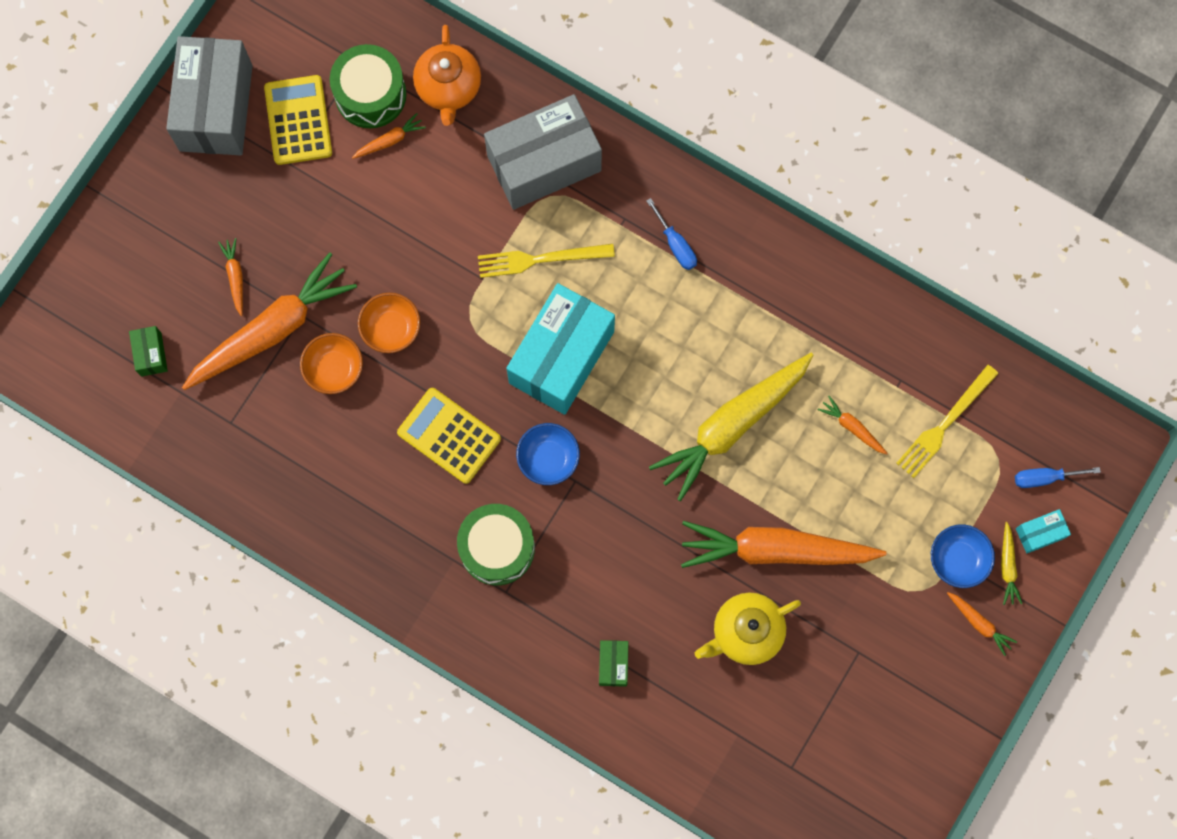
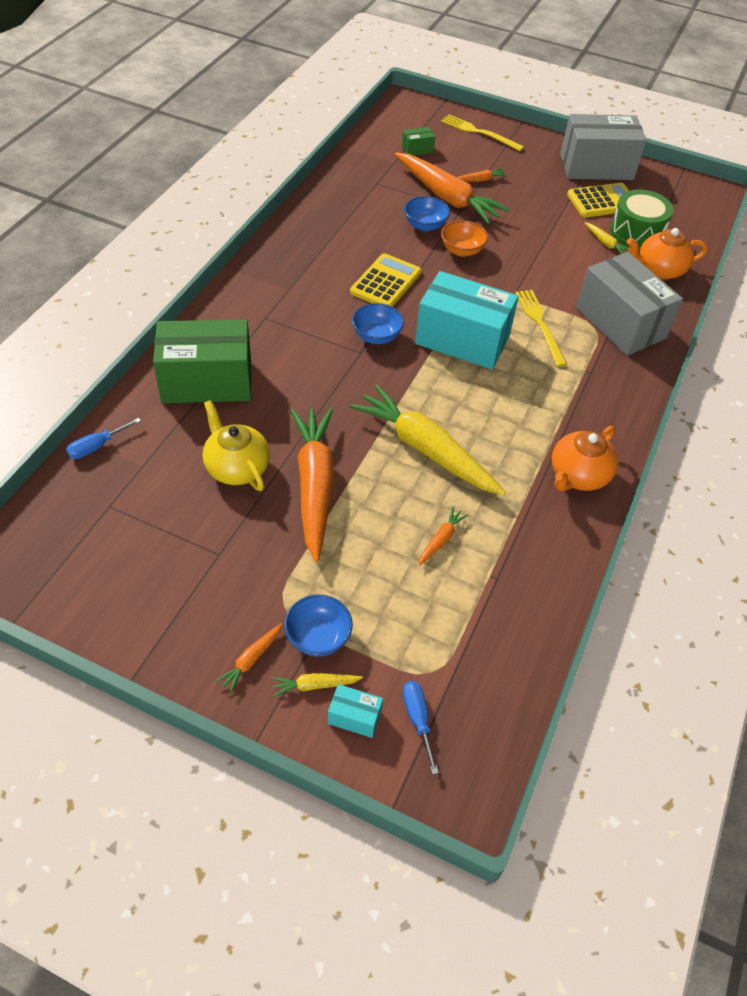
camera: 80 degrees right, 25 degrees down
(334, 369) = (425, 225): orange bowl -> blue bowl
(390, 140) = (605, 243): orange carrot -> yellow carrot
(497, 548) = (300, 311): green drum -> none
(613, 664) = (207, 381): green box -> green box, size x2.42
(675, 245) = (579, 405): blue screwdriver -> blue screwdriver (97, 446)
(777, 271) = (578, 476): none -> orange teapot
(945, 424) = (460, 619): yellow fork -> yellow fork (479, 132)
(1040, 533) = (354, 717): turquoise box -> turquoise box turned 45 degrees counterclockwise

